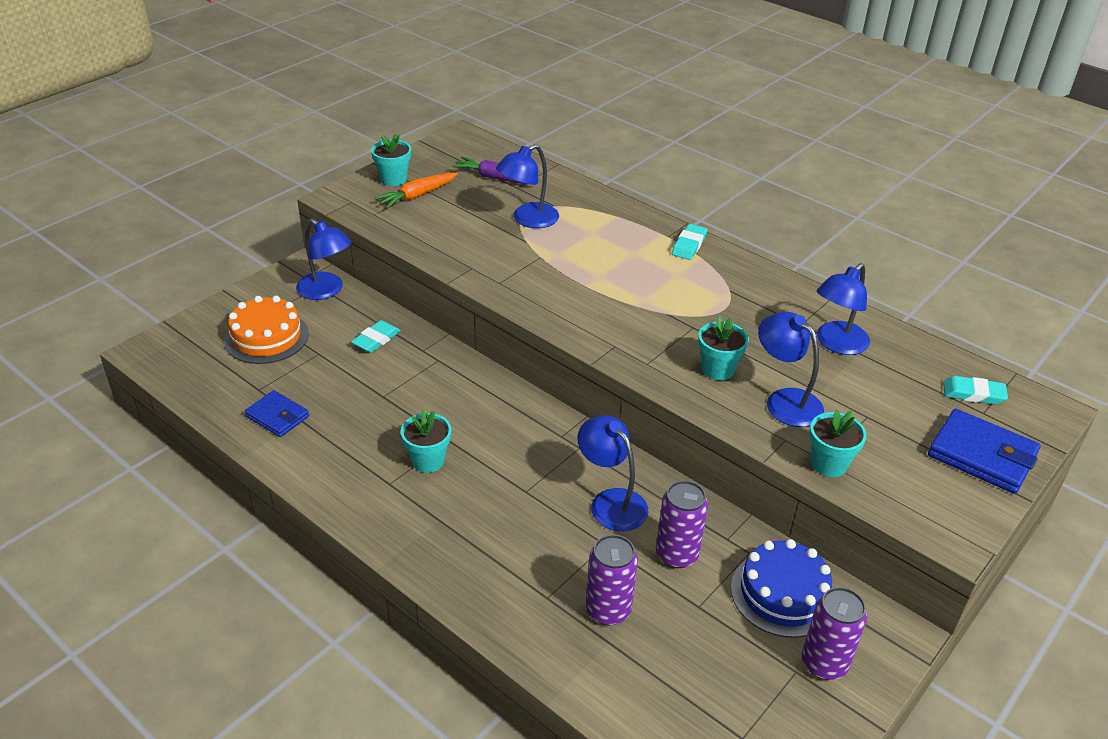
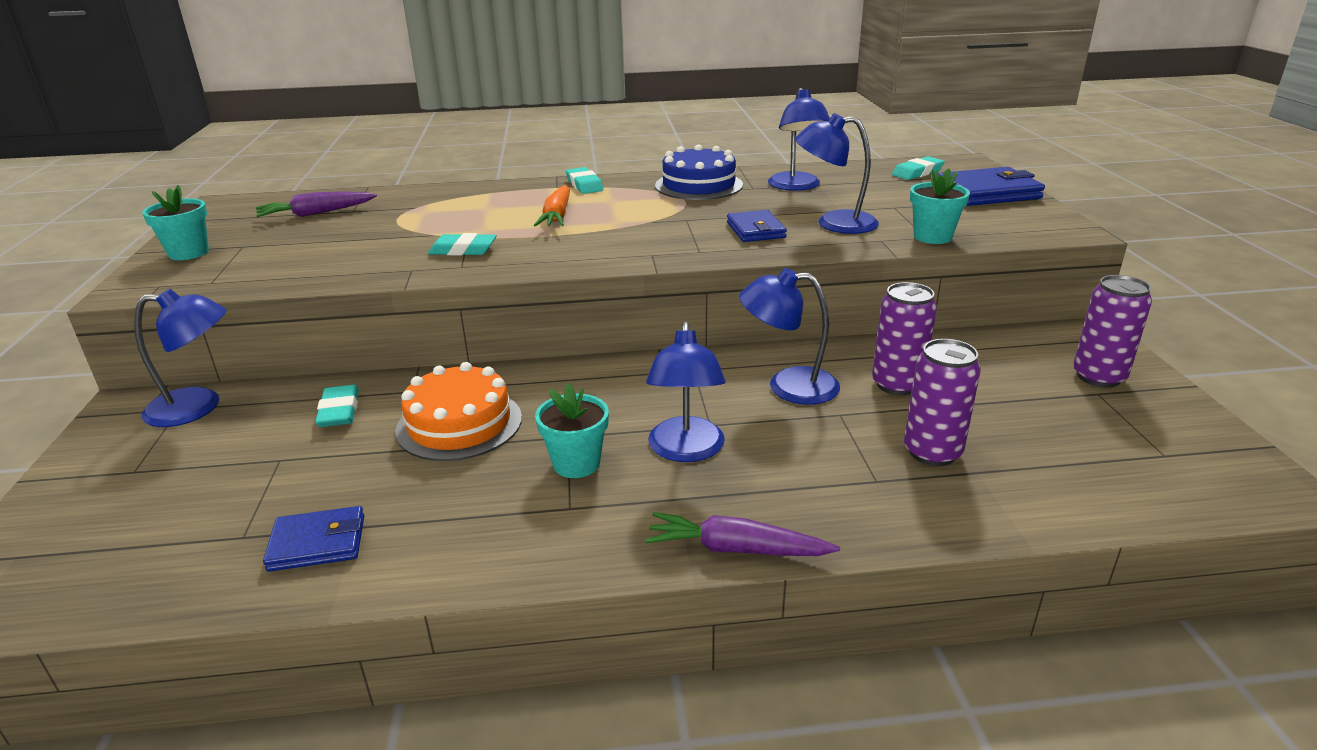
camera: 45 degrees left, 10 degrees down
(266, 337) = (172, 485): orange cake -> orange cake (459, 424)
(417, 195) = (245, 252): orange carrot -> orange carrot (557, 216)
(420, 569) = (736, 549): none -> purple carrot
(520, 268) = (463, 250): none -> turquoise eraser
(528, 220) = (407, 223): blue lamp -> blue lamp (686, 450)
(718, 369) = (755, 230): turquoise flower pot -> blue wallet
(783, 593) = (998, 359): blue cake -> blue cake (698, 185)

